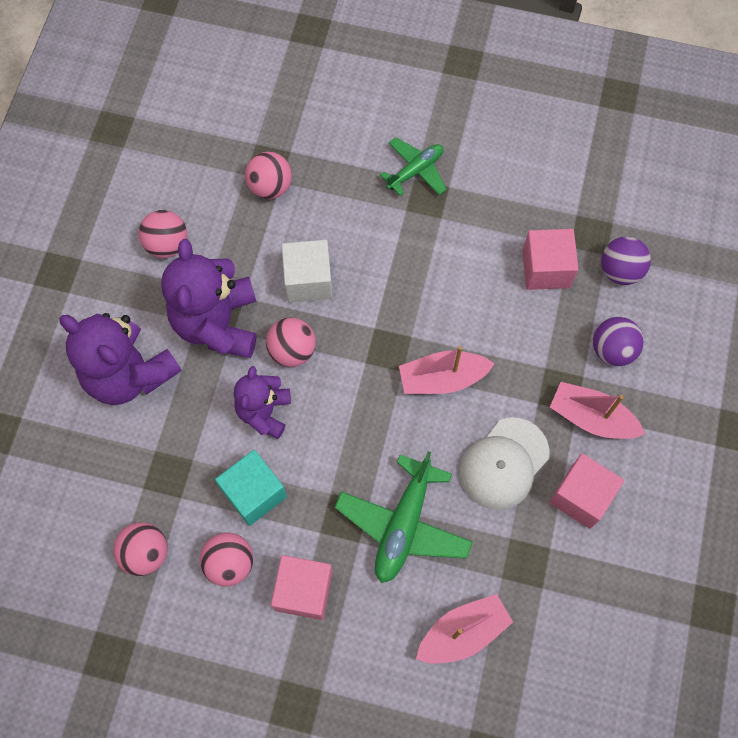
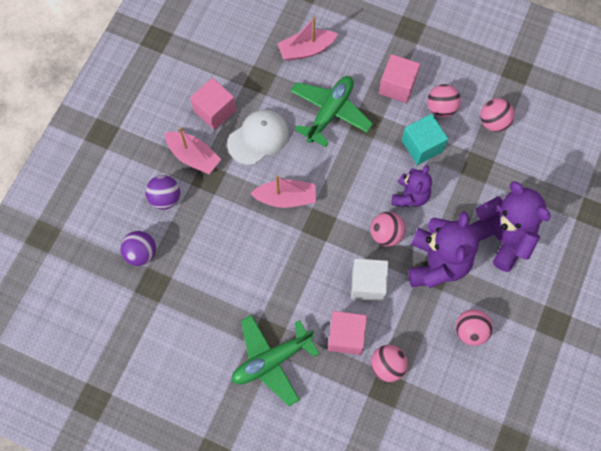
camera: 170 degrees left, 0 degrees up
(415, 171) = (271, 360): green plane -> green plane, size x1.61
(546, 269) = (194, 264): pink cube -> pink cube (346, 336)

